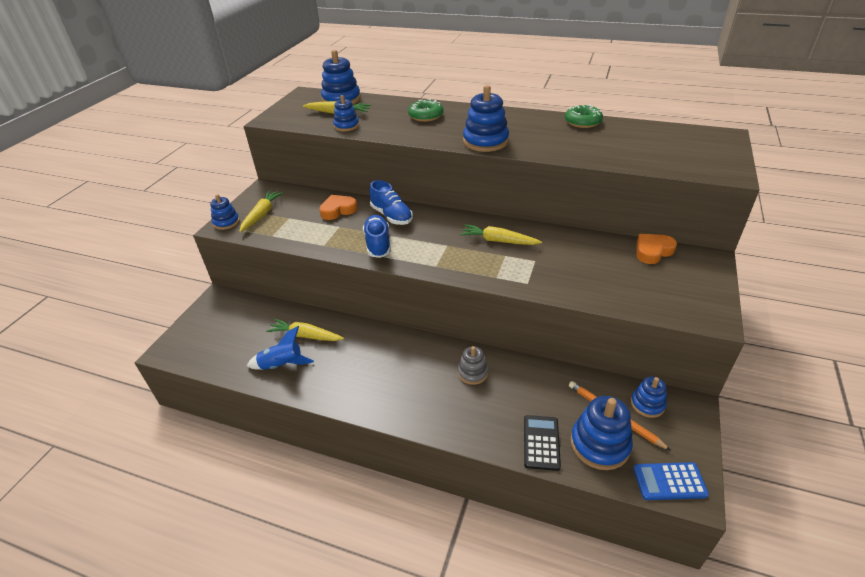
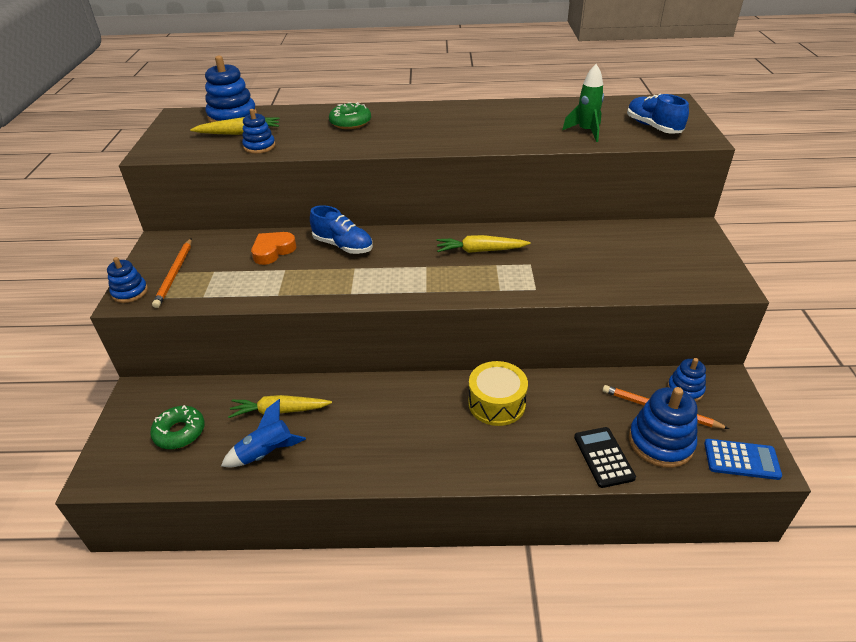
camera: 20 degrees left, 0 degrees up
(262, 215) = (175, 274): yellow carrot -> orange pencil
(378, 244) = (344, 280): blue shoe -> blue shoe (653, 127)
(472, 373) = (496, 403): grey stacking toy -> yellow drum
(485, 141) = (437, 141): blue stacking toy -> none
(582, 122) = (528, 106): green donut -> green donut (180, 432)
(621, 152) = (586, 131): none -> green rocket
(652, 251) = (641, 232): orange heart -> none
(669, 481) = (741, 459): blue calculator -> blue calculator turned 150 degrees counterclockwise

